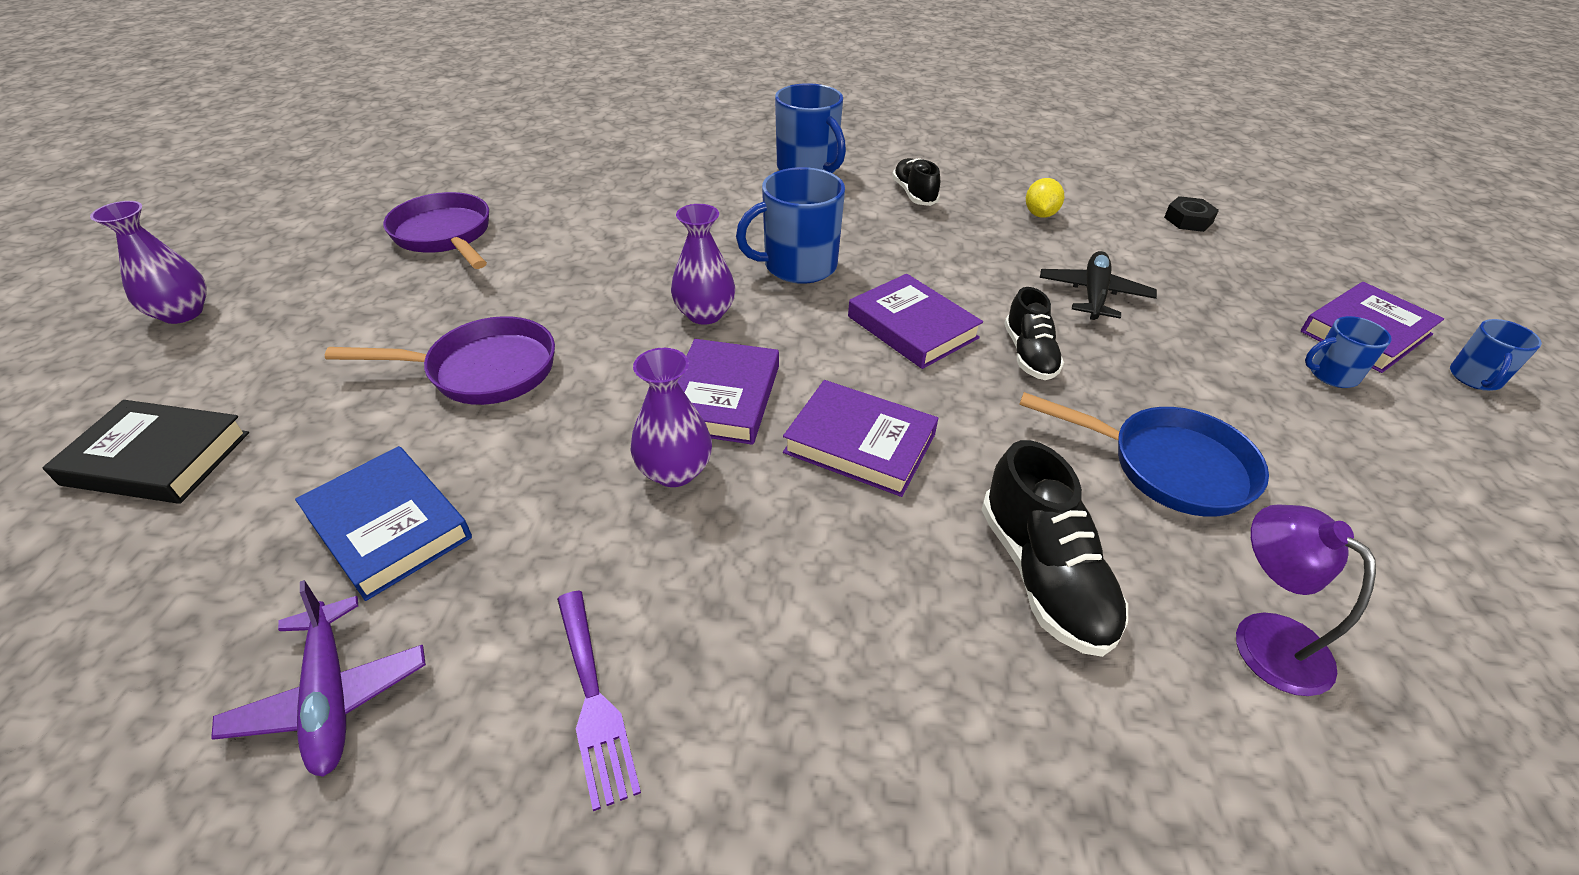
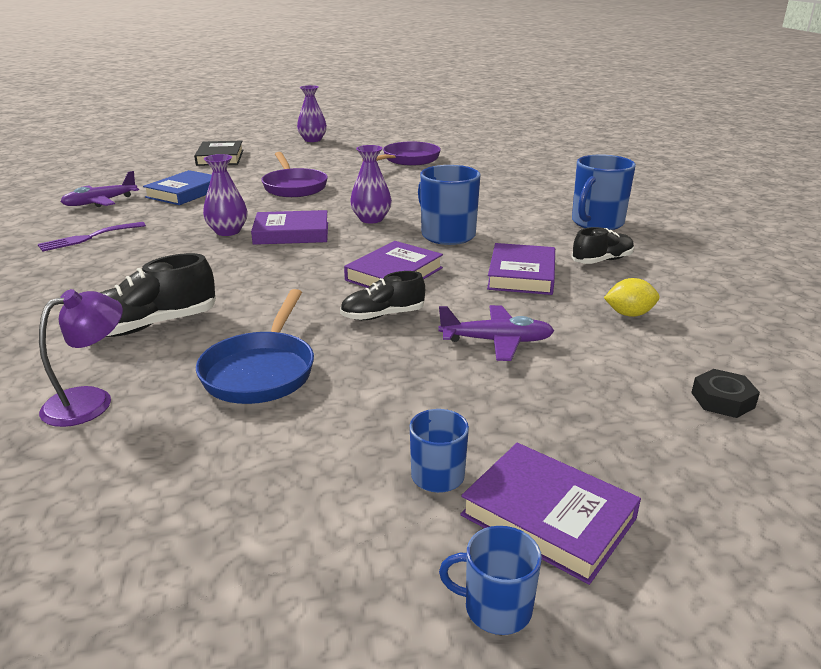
camera: 75 degrees right, 15 degrees down
(860, 443) = (260, 269): purple book -> purple book (522, 275)
(1094, 294) = (497, 341): black plane -> purple plane

